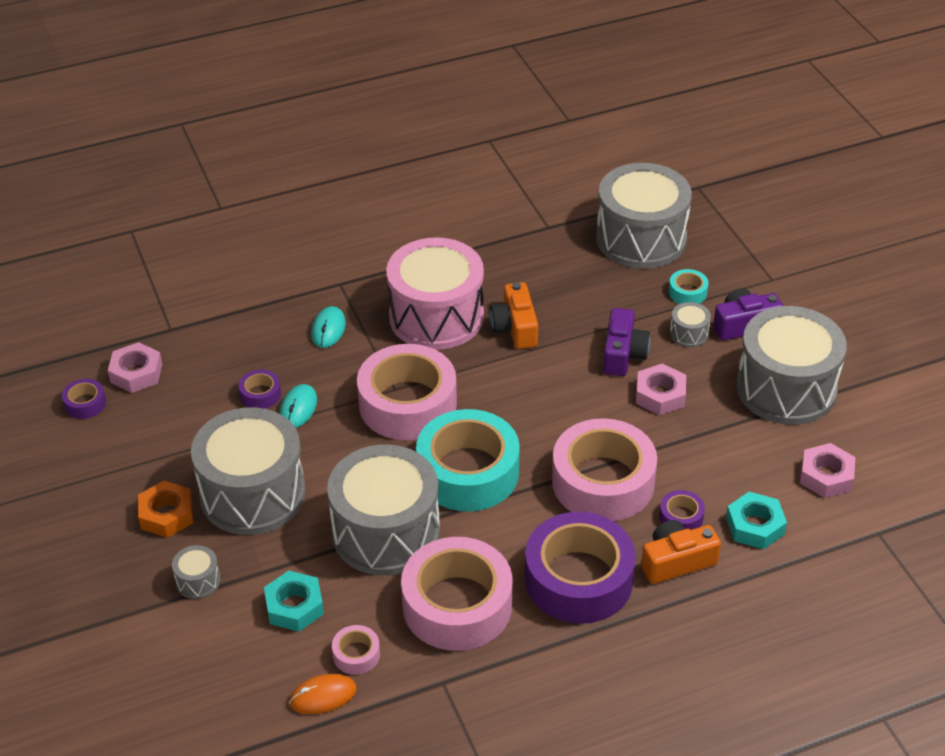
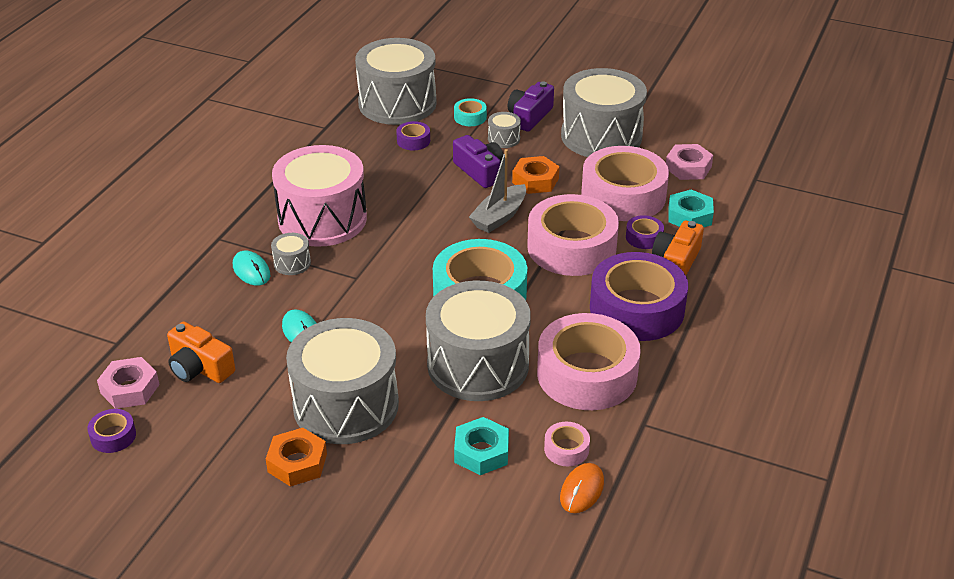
camera: 45 degrees left, 5 degrees down
(198, 581) = (386, 487): grey drum -> grey drum (292, 263)
(260, 394) = (258, 341): purple tape -> purple tape (413, 141)
(407, 404) = (379, 281): pink tape -> pink tape (623, 195)
(515, 328) = (388, 195): orange camera -> orange camera (199, 367)
(580, 410) = (499, 217): none -> grey boat
(660, 395) = (535, 180): pink nut -> orange nut

